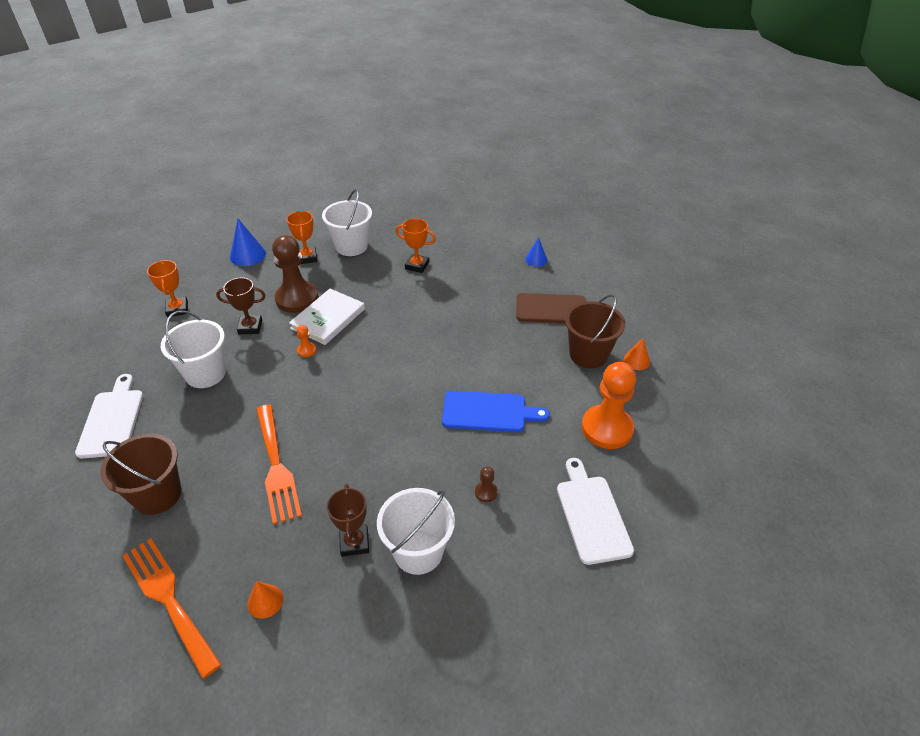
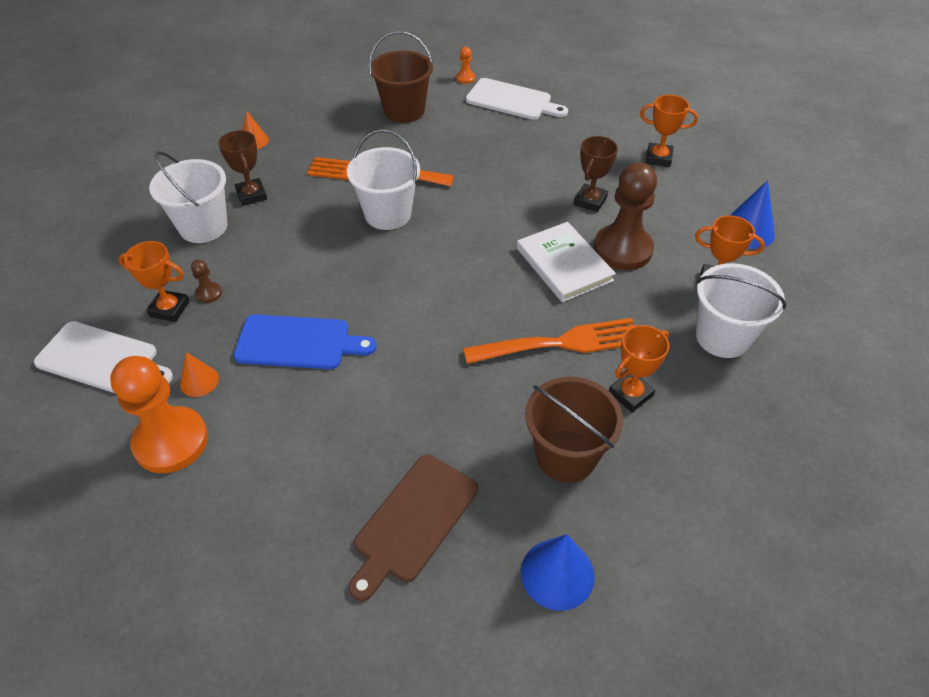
camera: 120 degrees right, 5 degrees up
(168, 599) = (303, 102): orange fork -> orange fork (561, 343)
(205, 373) = (534, 158): white bucket -> white bucket (388, 214)
(307, 350) = (517, 232): orange pawn -> orange pawn (465, 78)
(354, 542) = (251, 195): brown trophy -> brown trophy turned 45 degrees clockwise
(488, 412) = (298, 342): blue cutting board -> blue cutting board turned 120 degrees counterclockwise
(518, 507) = (169, 309): none -> orange trophy
(536, 259) = (557, 574): blue cone -> blue cone, size x1.61
(588, 354) = (293, 504): brown bucket -> brown bucket (566, 456)
(636, 360) = (230, 561): orange cone -> orange cone (199, 381)

